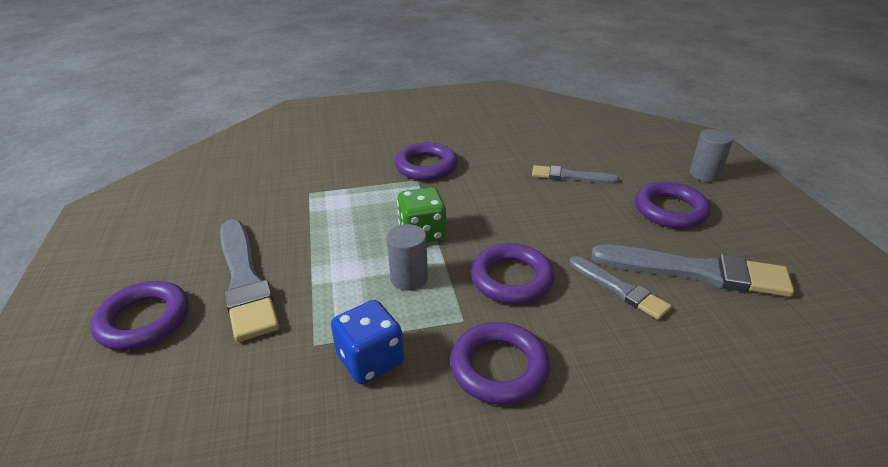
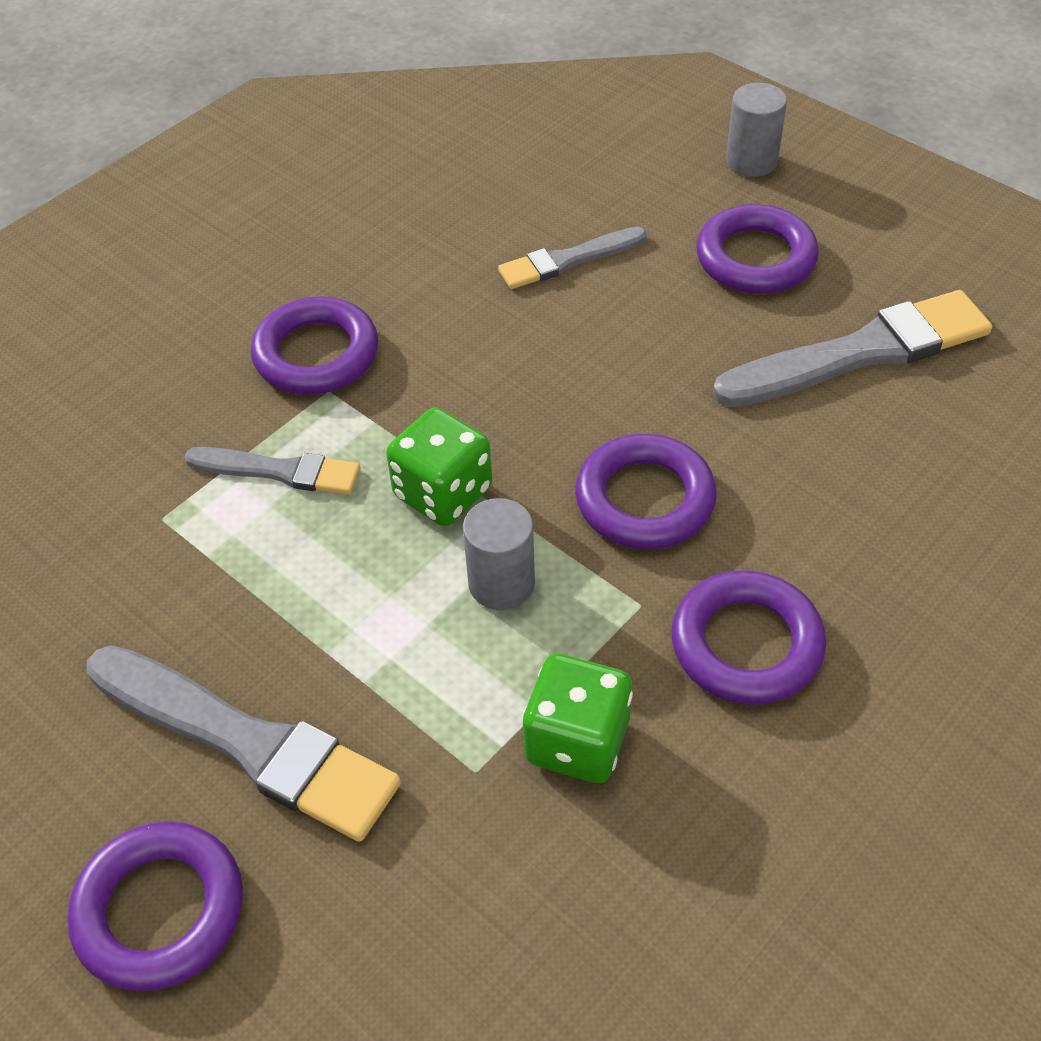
camera: 35 degrees left, 15 degrees up
(370, 360) = (577, 741): blue dice -> green dice
(619, 289) = (792, 435): grey brush -> grey brush (279, 471)

